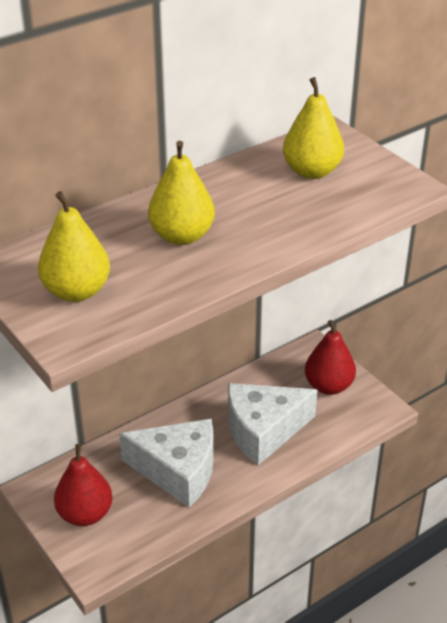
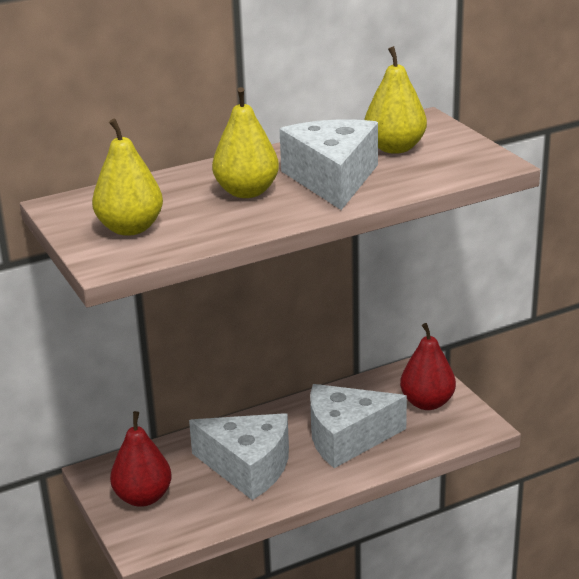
camera: 10 degrees right, 10 degrees down
(262, 215) = (333, 179): none -> white cheese

